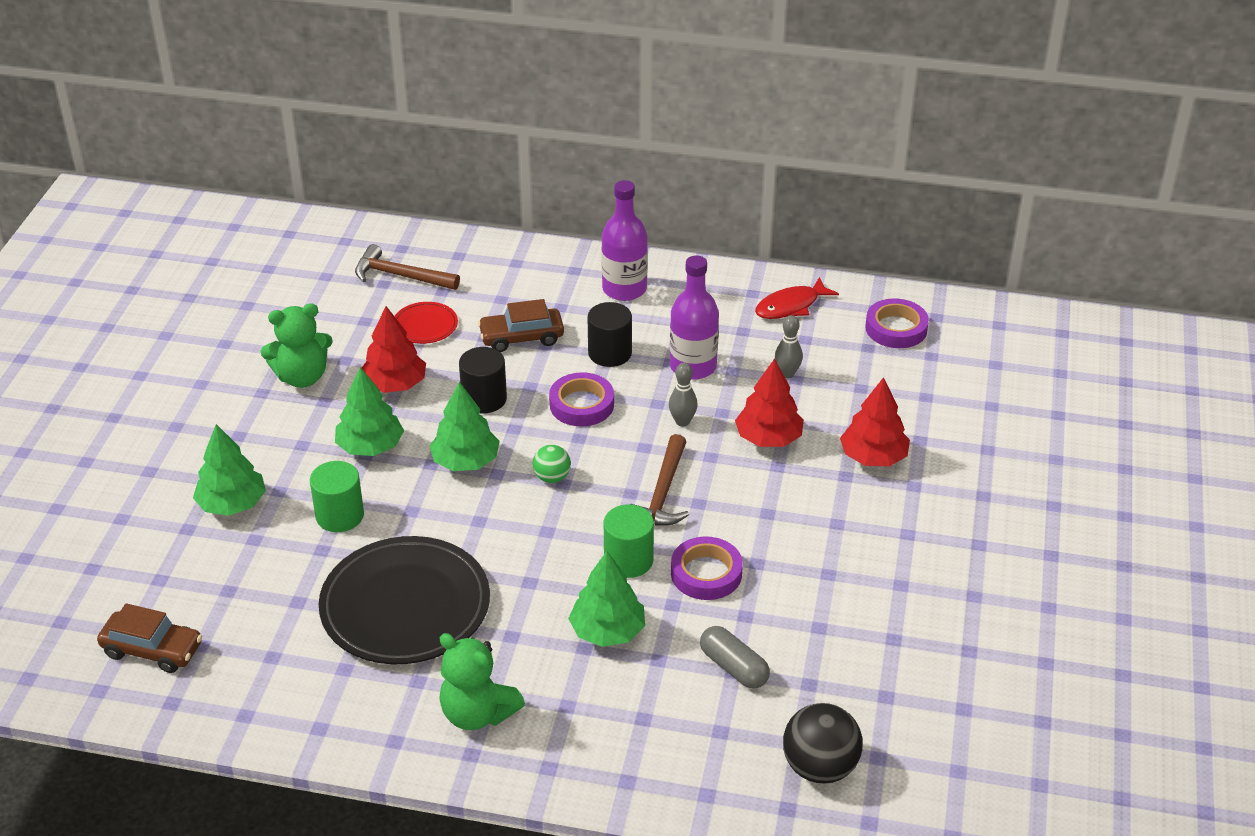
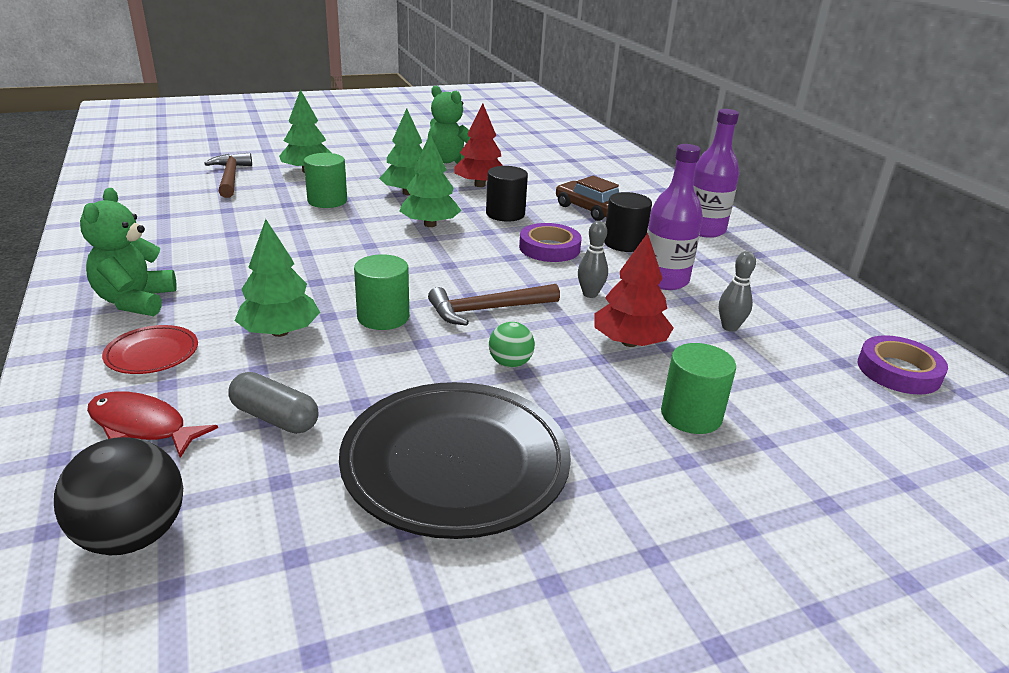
camera: 55 degrees right, 10 degrees down
(152, 649) = (149, 183): brown car -> none
(401, 276) = (587, 162): brown hammer -> brown hammer (230, 177)
(405, 606) = (248, 243): black plate -> black plate (455, 463)
(425, 326) = (551, 179): red plate -> red plate (152, 353)
(552, 477) = (450, 258): green ball -> green ball (510, 363)
(706, 573) = (403, 361): purple tape -> none
(733, 667) = (275, 418): grey capsule -> grey capsule turned 75 degrees counterclockwise
(791, 306) = (818, 304): red fish -> red fish (142, 426)
(873, 457) = (691, 415): red tree -> green cylinder

